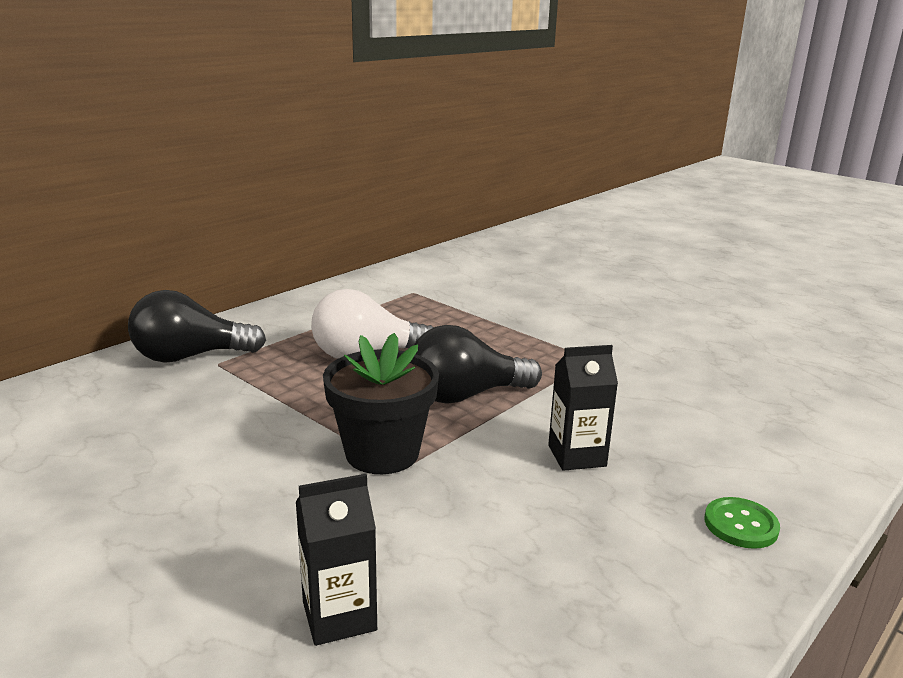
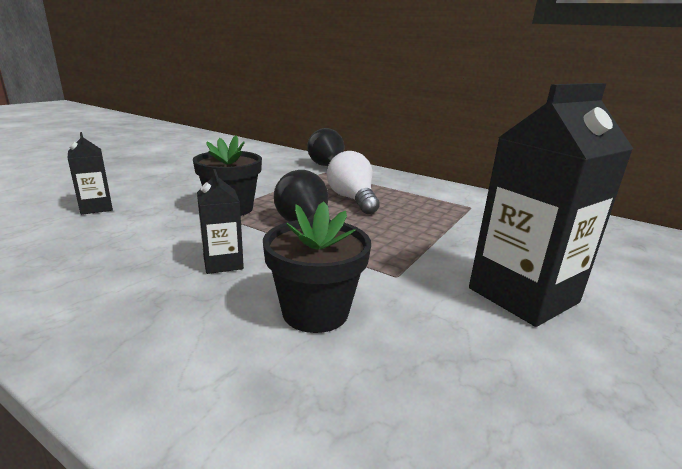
camera: 80 degrees right, 0 degrees up
(617, 315) = (523, 295): none -> black carton
(669, 404) = (315, 312): none -> black flower pot
(740, 525) = (104, 330): green button -> none

